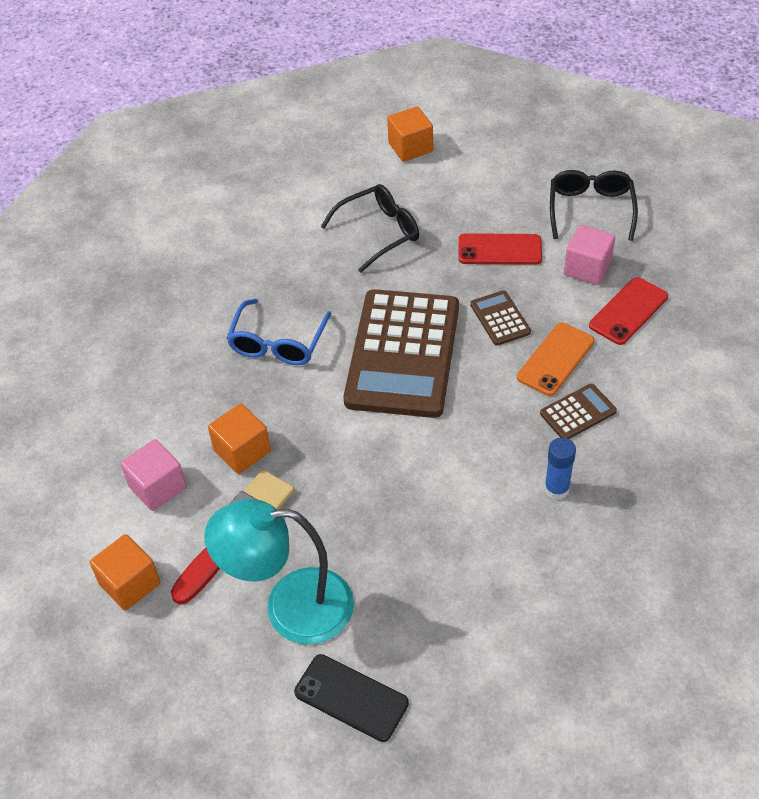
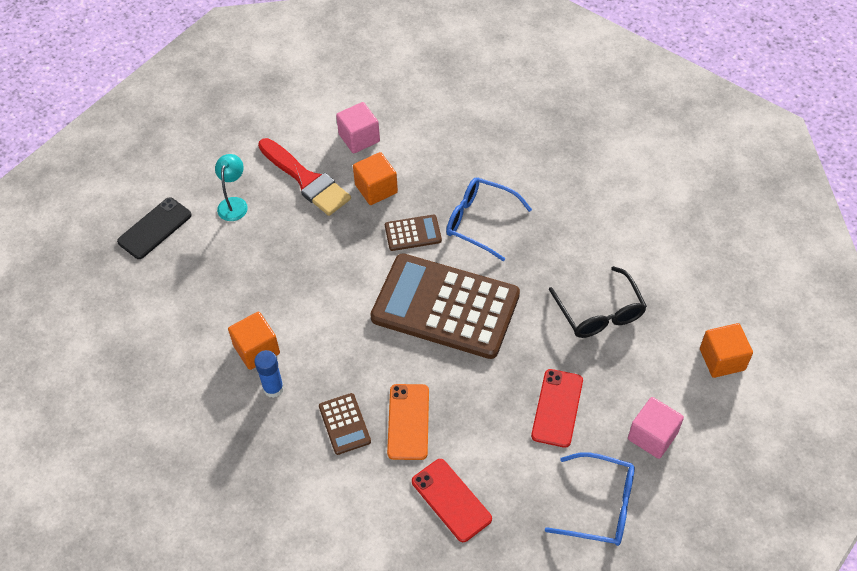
camera: 100 degrees right, 5 degrees up
(130, 584) = (284, 120): orange cube -> orange cube (256, 349)
(290, 607) = (234, 203): turquoise lamp -> turquoise lamp, size x0.50
(500, 318) = (468, 388): brown calculator -> brown calculator (413, 233)
(555, 359) = (408, 422): orange phone -> orange phone turned 45 degrees clockwise
(587, 268) = (516, 479): pink cube -> pink cube (652, 436)
(590, 209) = (601, 506): black glasses -> blue glasses

